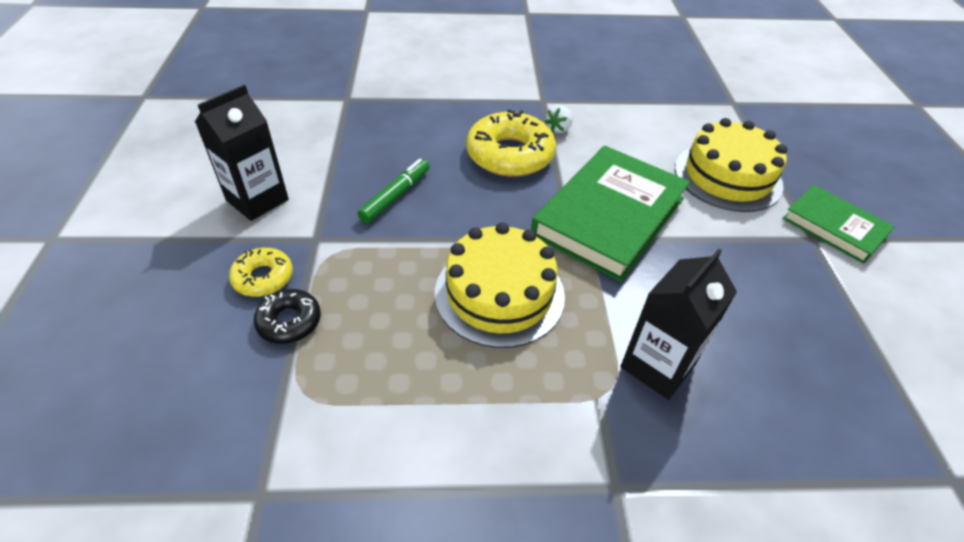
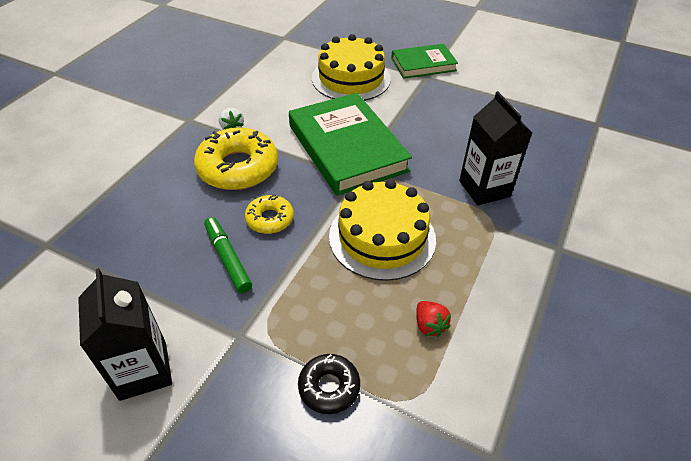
camera: 60 degrees left, 0 degrees up
(263, 278) = (261, 394): yellow donut -> yellow donut (269, 219)
(403, 378) = (429, 325): none -> red strawberry

